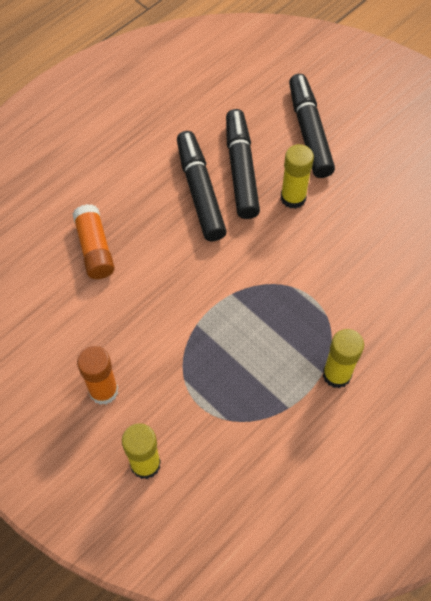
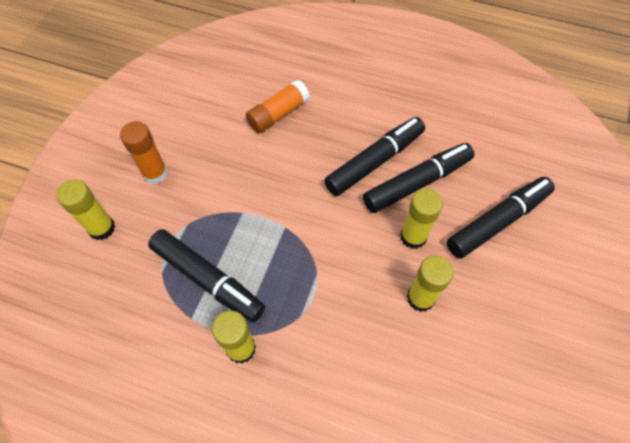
camera: 65 degrees right, 0 degrees up
(255, 380) = (208, 279): none -> black marker
(351, 219) = (420, 298): none -> yellow glue stick

